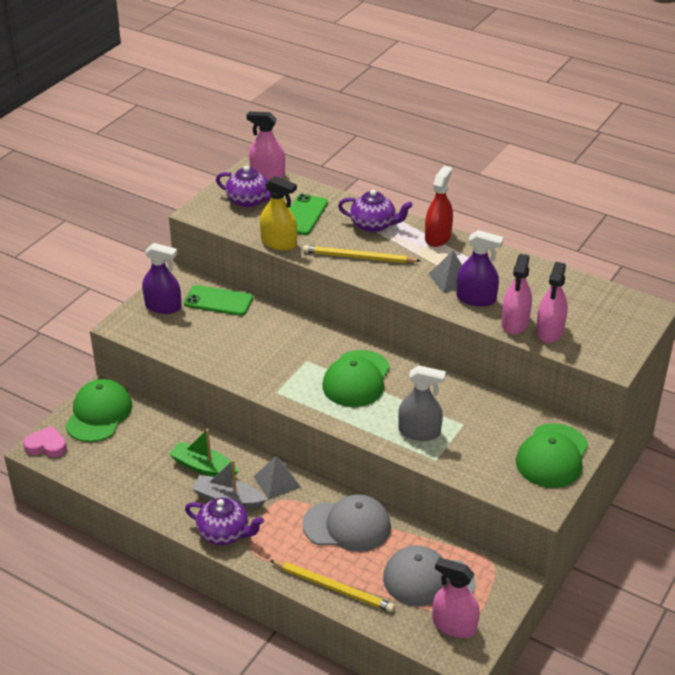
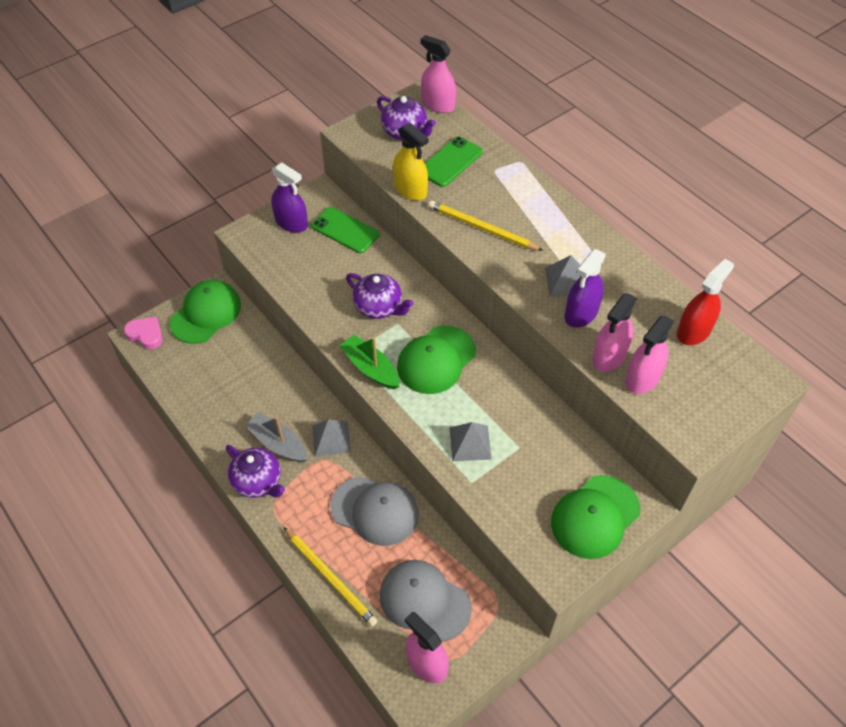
camera: 20 degrees right, 15 degrees up
(204, 467) = (272, 401): green boat -> green boat (370, 368)
(374, 225) = (516, 193): purple teapot -> purple teapot (379, 307)
(419, 432) = (470, 443): grey spray bottle -> grey pyramid
(438, 237) = (576, 224): red spray bottle -> red spray bottle (693, 331)
(476, 298) = (581, 313): purple spray bottle -> purple spray bottle turned 90 degrees clockwise

